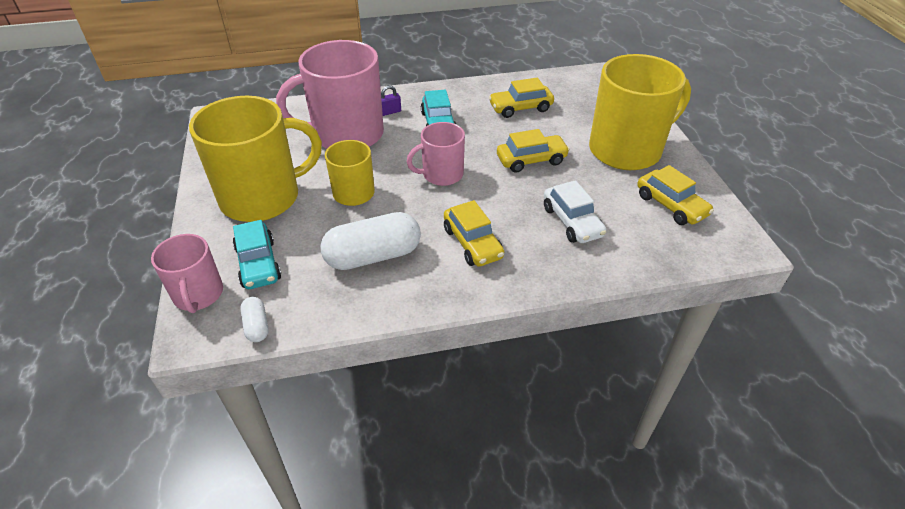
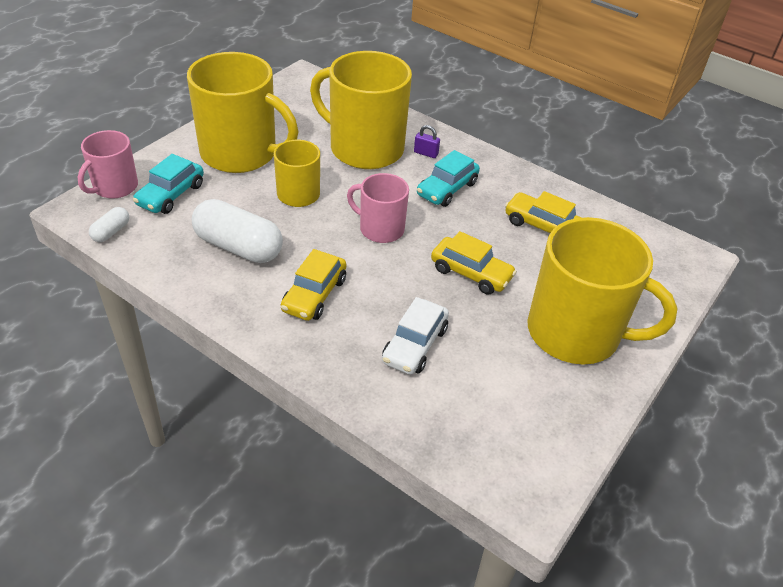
camera: 45 degrees right, 0 degrees up
(346, 135) = (364, 148): pink mug -> yellow mug
(671, 205) = (526, 408): yellow car -> none

